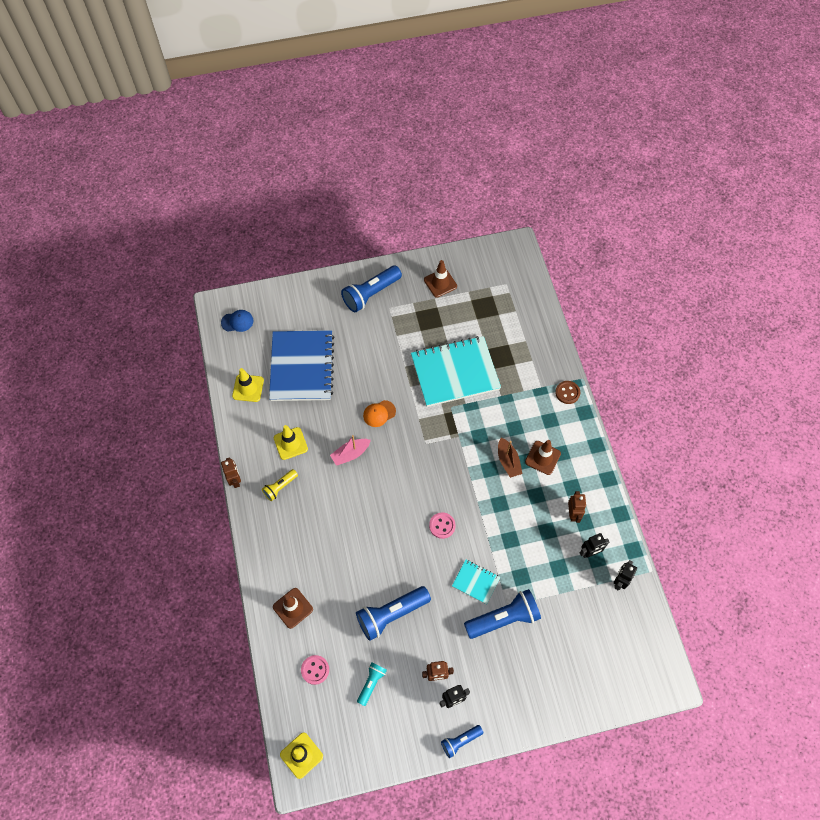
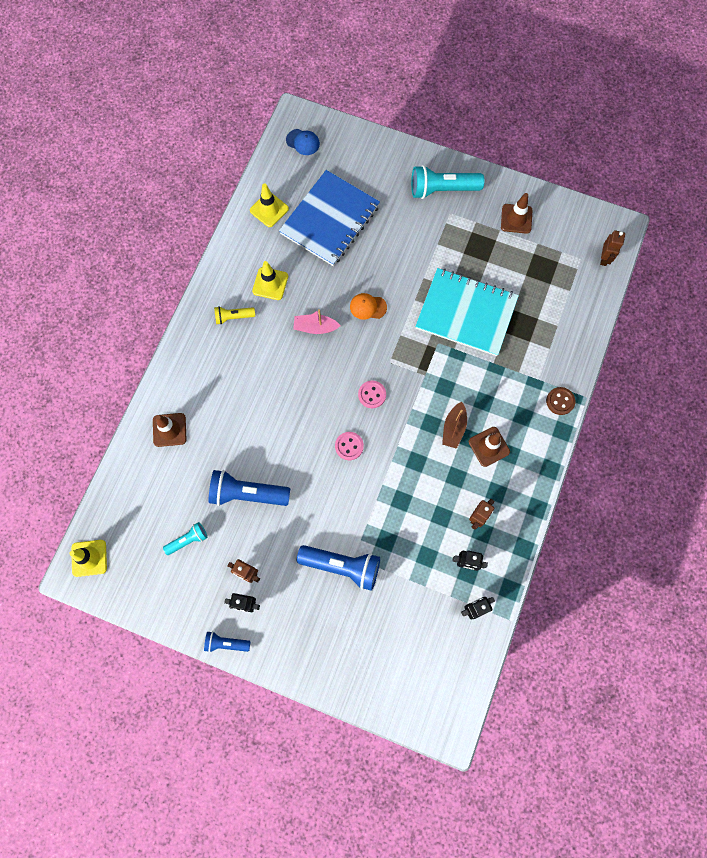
camera: 35 degrees right, 10 degrees up
(235, 480) = (200, 286): brown robot -> brown robot (604, 258)
(315, 670) = (150, 495): pink button -> pink button (372, 395)
(371, 294) = (442, 189): blue flashlight -> turquoise flashlight
(475, 582) = (341, 517): turquoise notebook -> none

